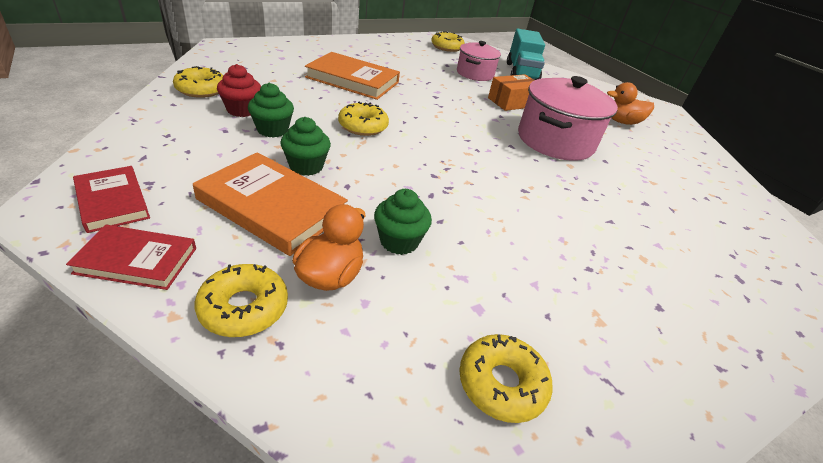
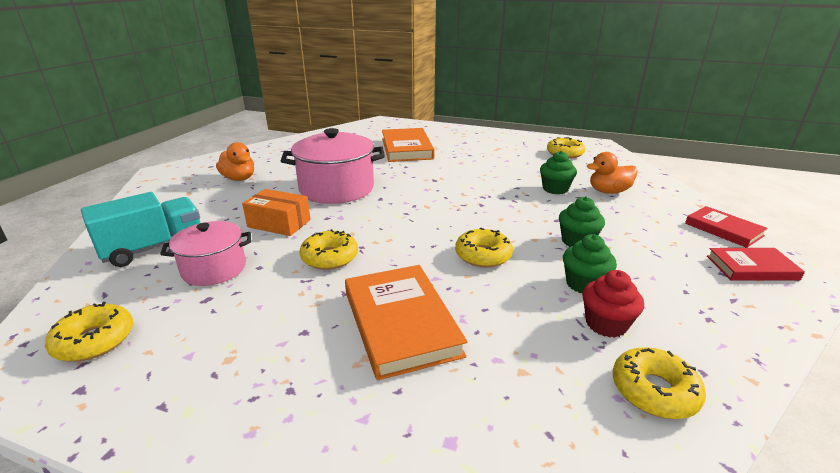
camera: 125 degrees left, 10 degrees down
(112, 202) = (751, 268): red book -> red book turned 75 degrees clockwise
(244, 308) = (662, 196): yellow donut -> yellow donut (330, 257)
(272, 207) = (624, 226): orange book -> orange book (406, 148)

